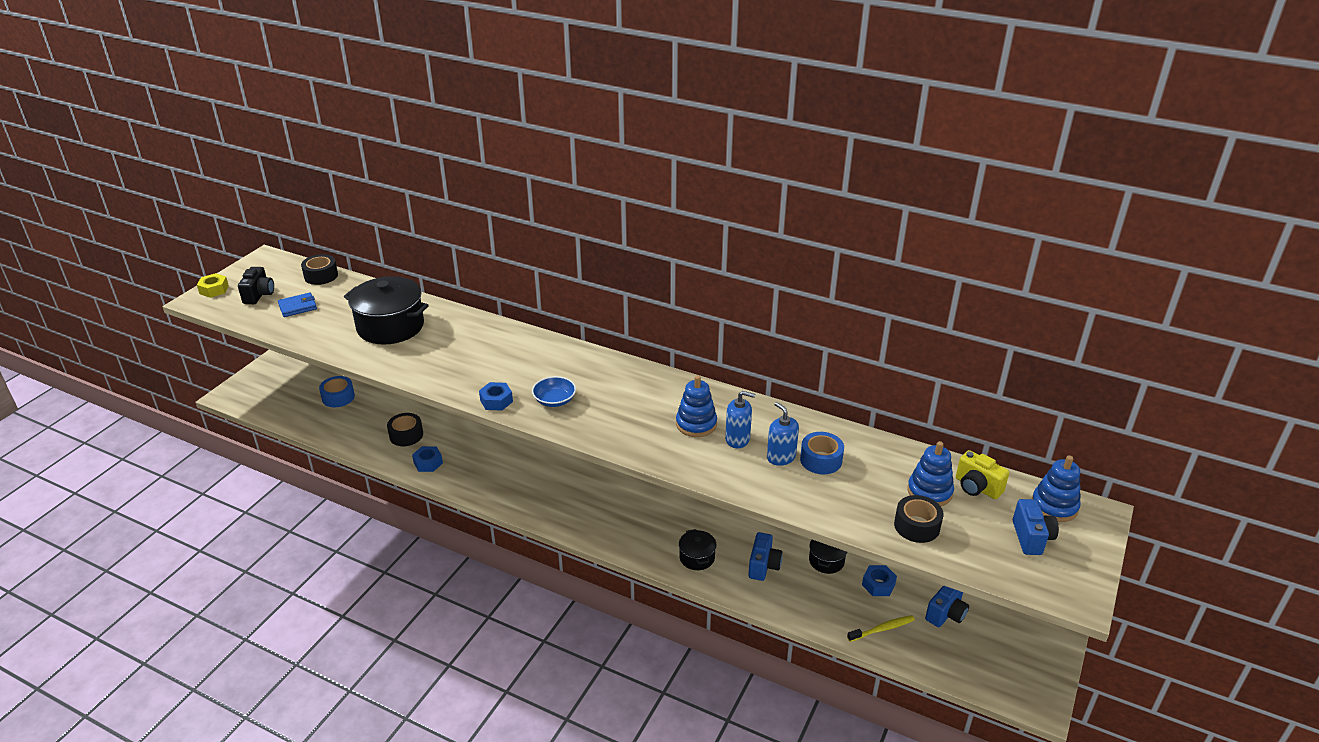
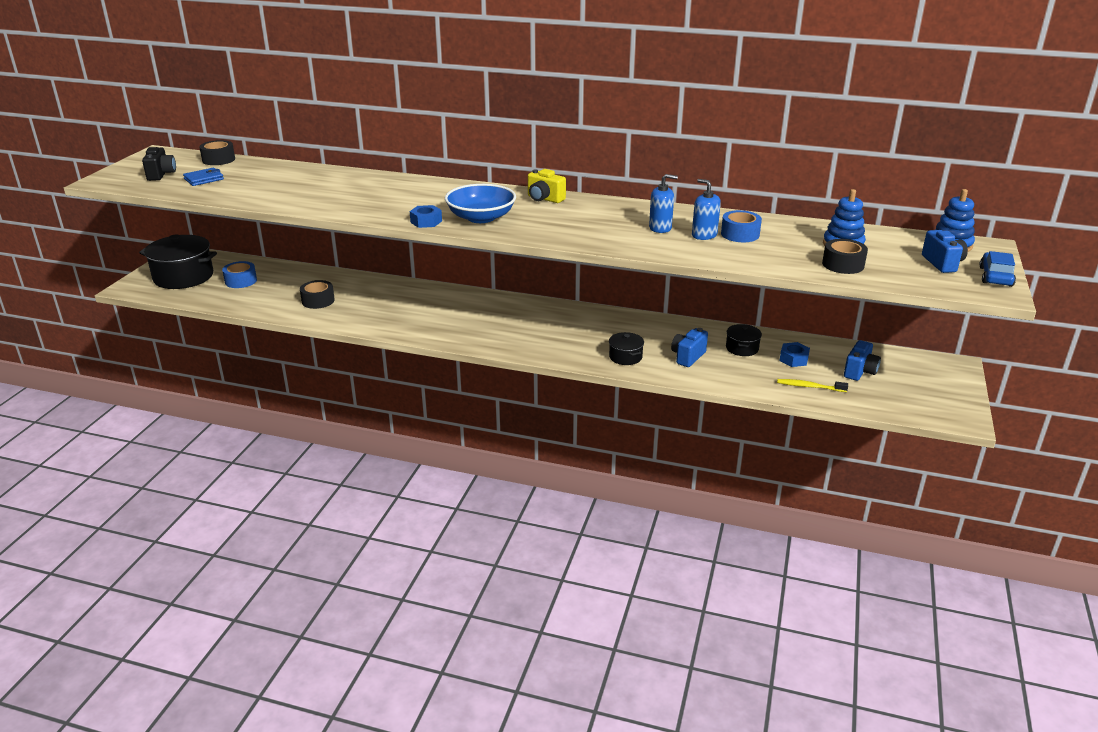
camera: 10 degrees left, 5 degrees down
(214, 290) = (113, 174): yellow nut -> none
(390, 326) = (302, 185): black pot -> black pot (183, 277)
(428, 463) = (346, 317): blue nut -> none
(554, 400) = (481, 217): blue bowl -> blue bowl, size x1.70
(696, 424) = (618, 222): blue stacking toy -> none
(763, 566) = (688, 357): blue camera -> blue camera turned 150 degrees counterclockwise
(882, 629) = (809, 387): yellow toothbrush -> yellow toothbrush turned 135 degrees counterclockwise
(977, 487) = (881, 239): yellow camera -> yellow camera (544, 199)
(1084, 568) = (995, 276): none -> blue car

